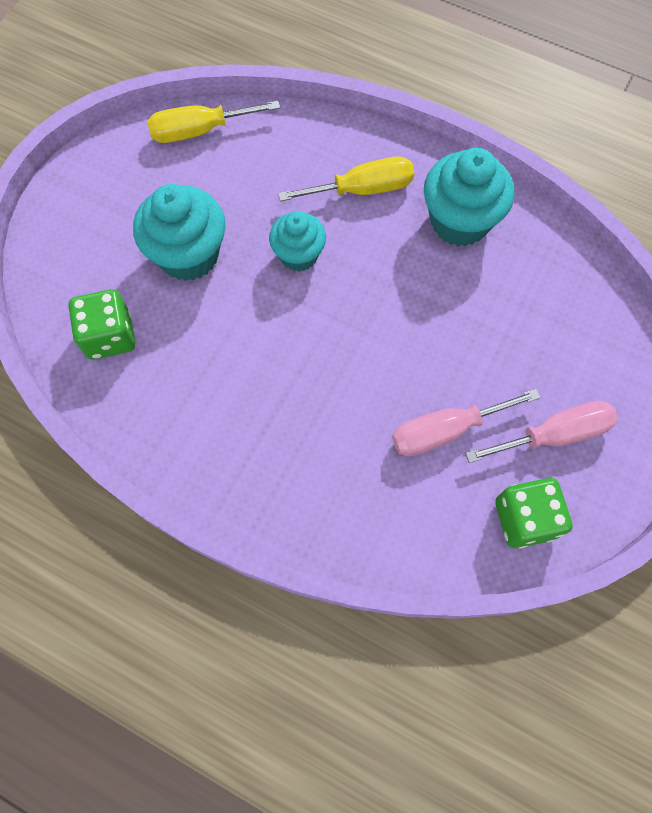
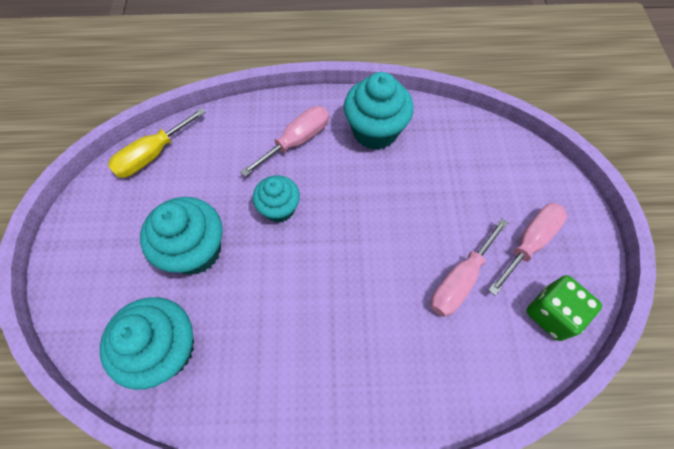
camera: 30 degrees left, 5 degrees down
(110, 336) = (166, 349): green dice -> turquoise cupcake
(362, 189) = (297, 141): yellow screwdriver -> pink screwdriver

